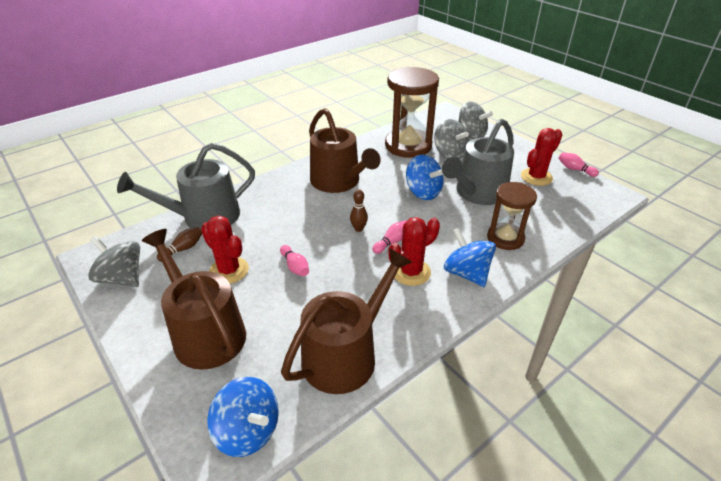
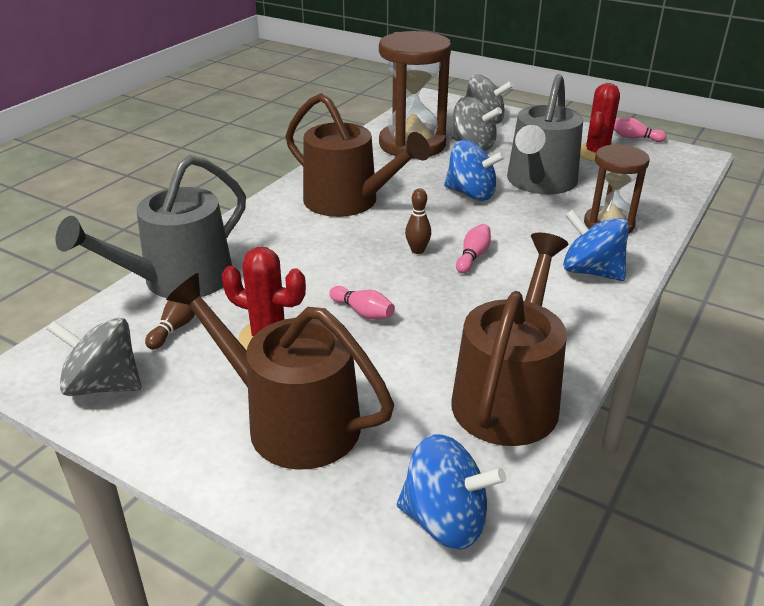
camera: 20 degrees left, 5 degrees down
(411, 272) = (522, 285): red cactus -> none

